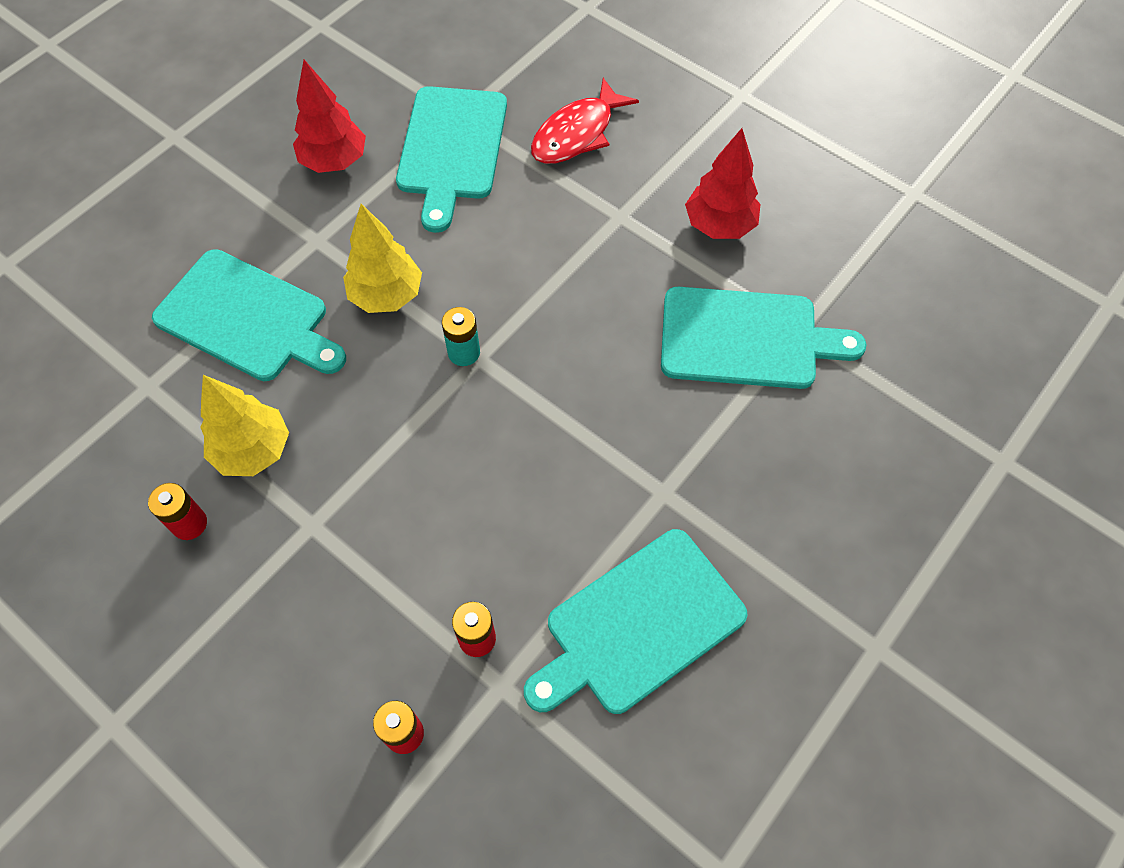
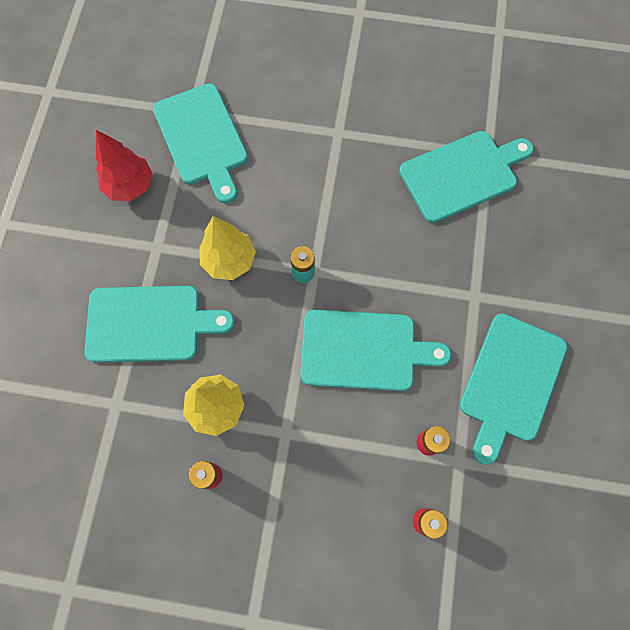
camera: 30 degrees left, 10 degrees up
(474, 482) = (364, 350): none -> turquoise cutting board
(577, 134) = (275, 88): red fish -> none
(719, 225) = (401, 108): red tree -> none

